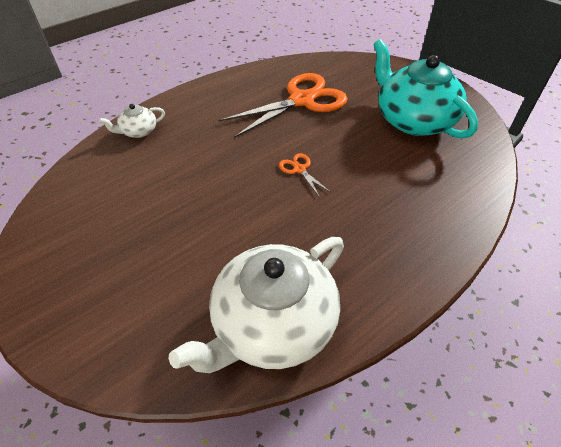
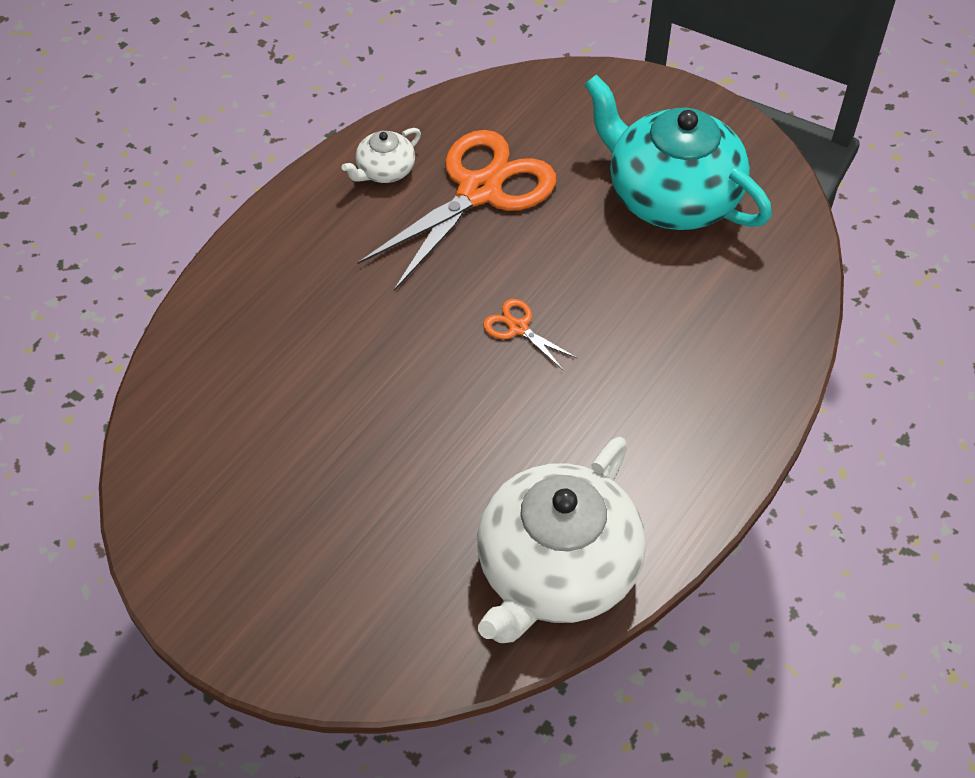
camera: 15 degrees left, 5 degrees up
(138, 131) = (226, 311): white teapot -> white teapot (384, 171)

